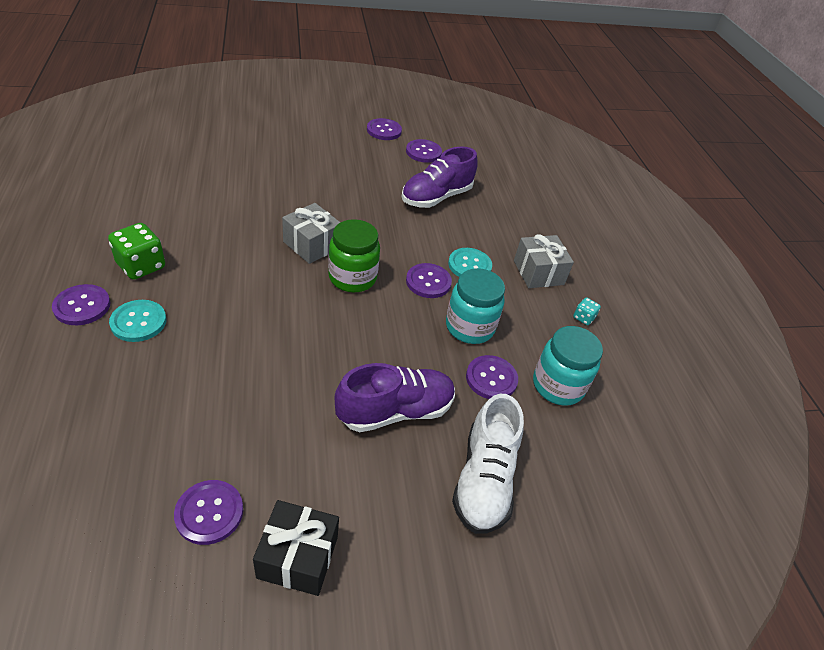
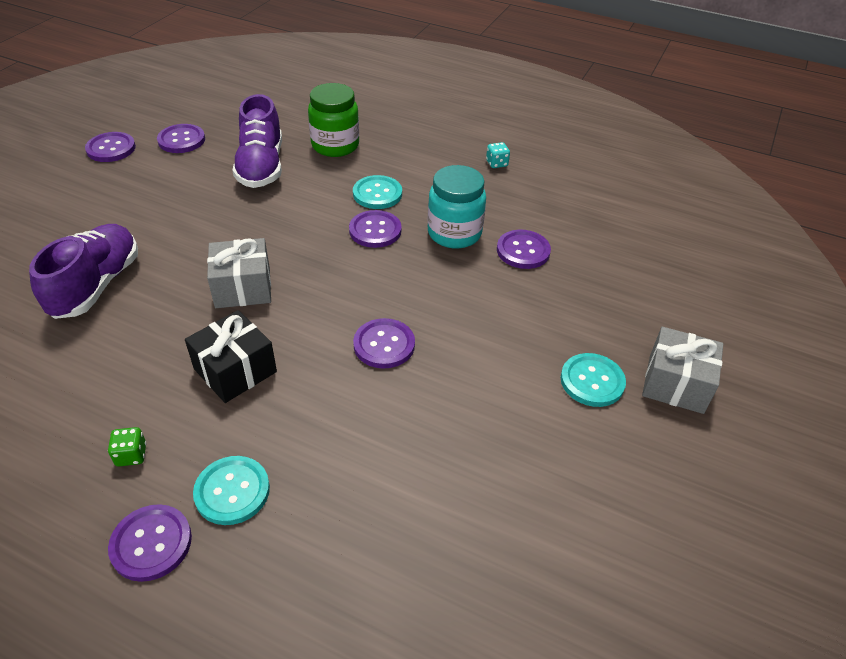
camera: 50 degrees left, 0 degrees up
(141, 266) = (131, 455): green dice -> green dice, size x0.51
(209, 513) = (552, 520): purple button -> purple button (384, 345)
(298, 557) = (636, 469): black gift -> black gift (235, 370)
(352, 278) = (322, 279): green jar -> green jar (335, 145)
(376, 486) = (592, 381): none -> turquoise button
(395, 411) = (517, 329): purple shoe -> purple shoe (96, 285)
(484, 480) = (624, 309): white shoe -> none
(538, 272) = (424, 159): grey gift -> grey gift (675, 384)
(558, 386) = (557, 217): turquoise jar -> none

